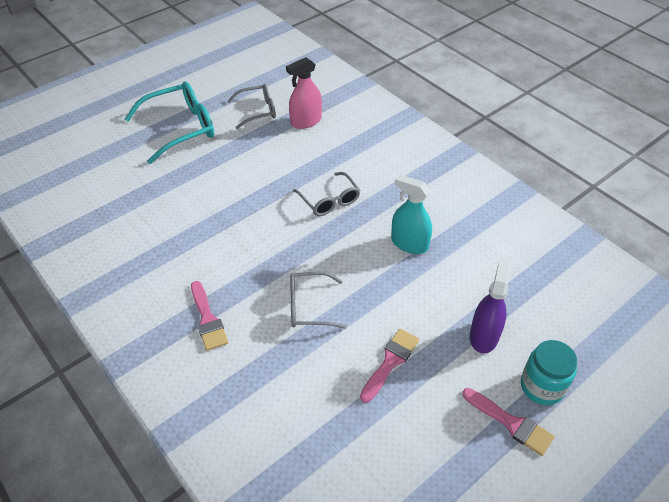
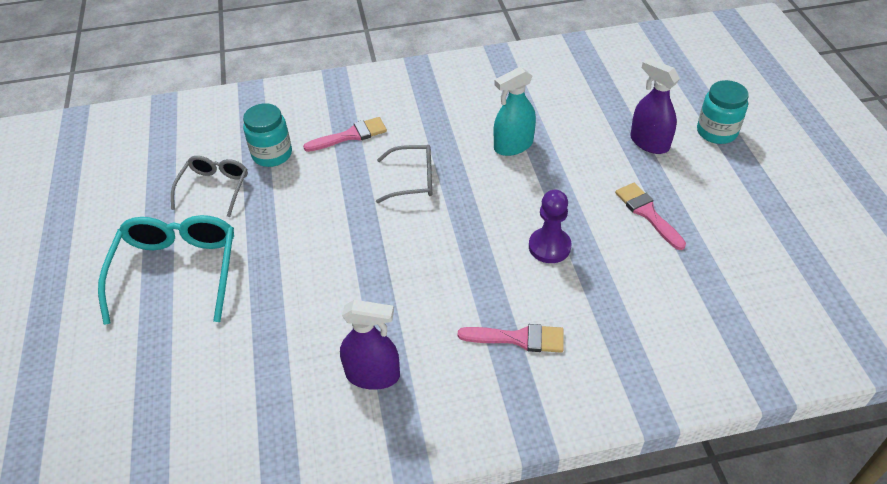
camera: 60 degrees left, 0 degrees up
(141, 252) = (373, 375): none -> purple spray bottle
(306, 121) = (272, 154): pink spray bottle -> turquoise jar
(310, 306) = (549, 247): grey glasses -> purple pawn
(511, 423) = (744, 164): pink brush -> pink brush (350, 135)

